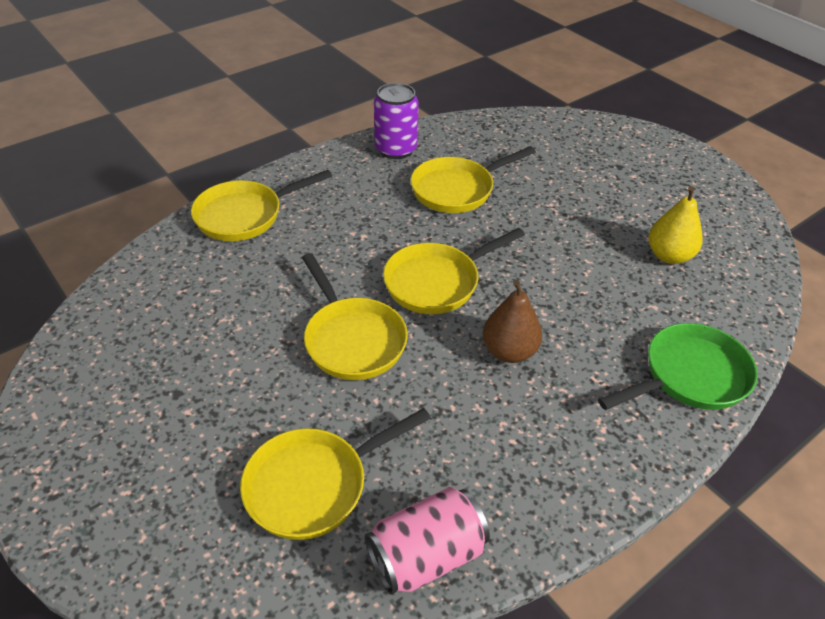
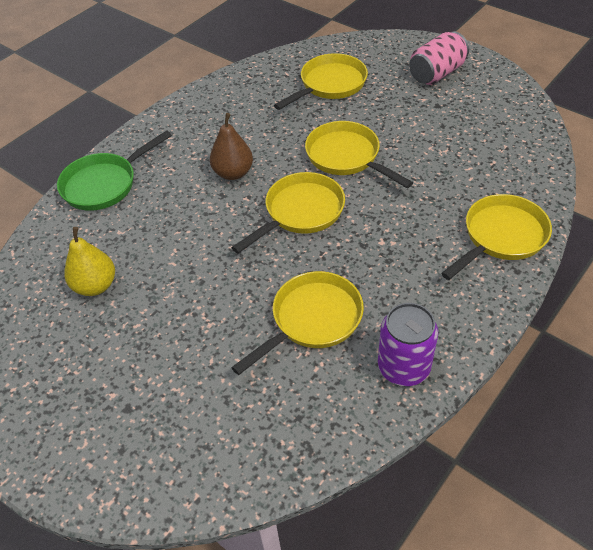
camera: 170 degrees right, 5 degrees up
(426, 556) = (261, 73): pink can -> pink can (436, 73)

